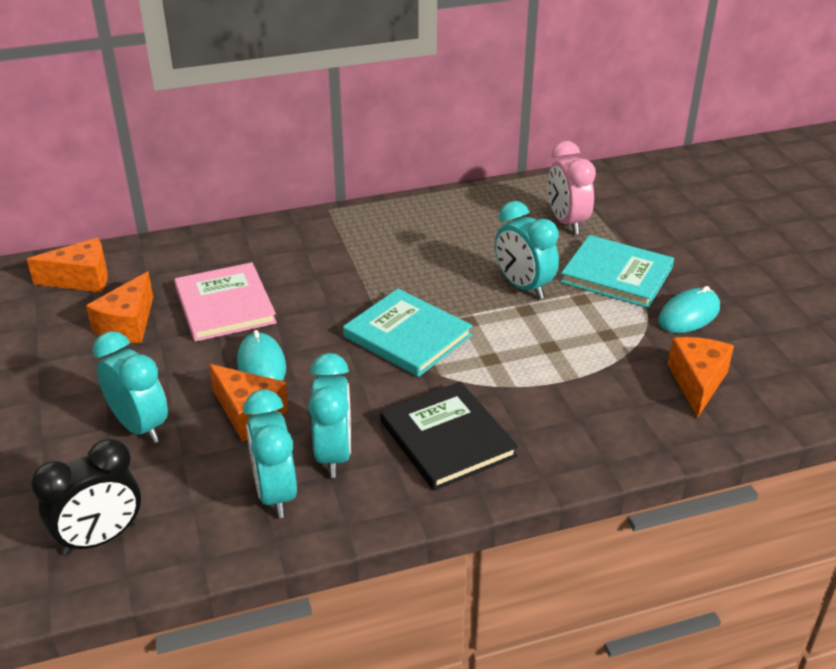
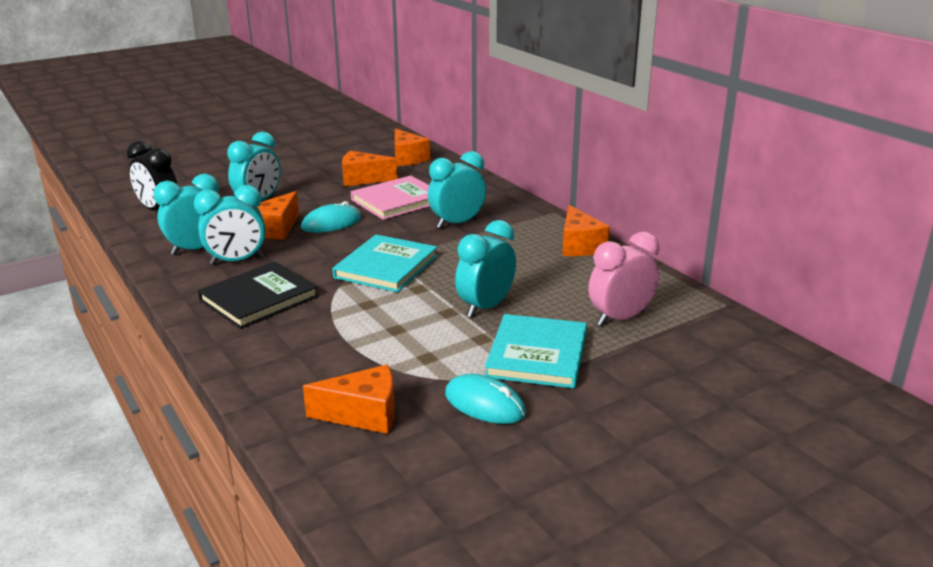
camera: 75 degrees right, 10 degrees down
(320, 273) = (457, 223): none -> turquoise clock
(416, 211) = (579, 245): none -> orange cheese

